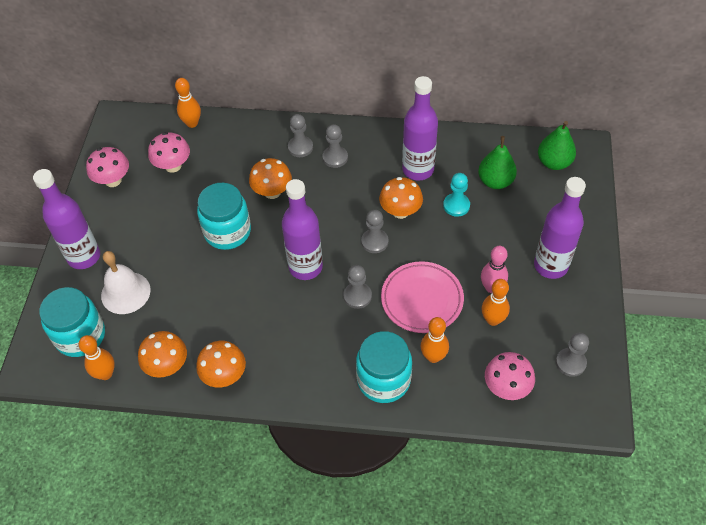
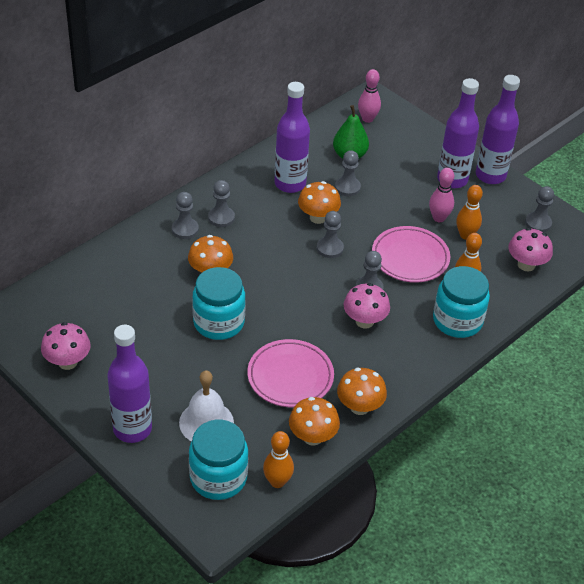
camera: 55 degrees left, 10 degrees down
(173, 166) = (103, 314): pink mushroom -> pink mushroom (364, 321)
(192, 123) = (70, 275): orange bowling pin -> none
(214, 310) = (290, 376): none -> pink plate
(305, 267) = (309, 299): purple bottle -> purple bottle (490, 175)
(456, 205) = (347, 187): turquoise pawn -> grey pawn
(554, 162) = (367, 119): green pear -> pink bowling pin

